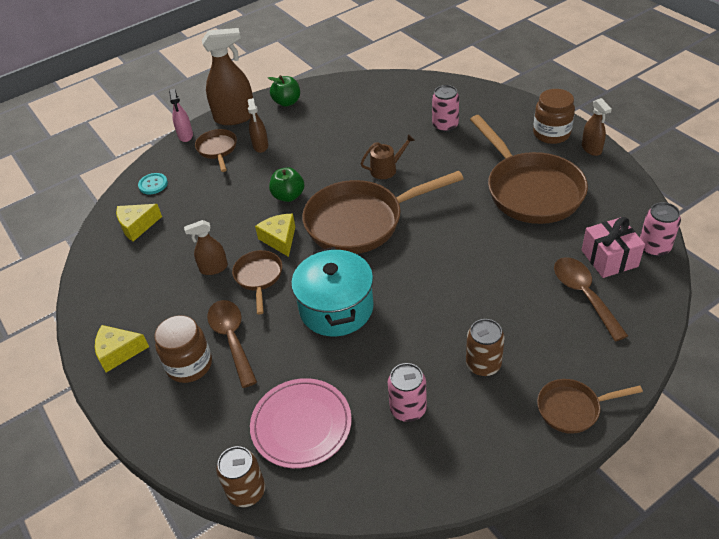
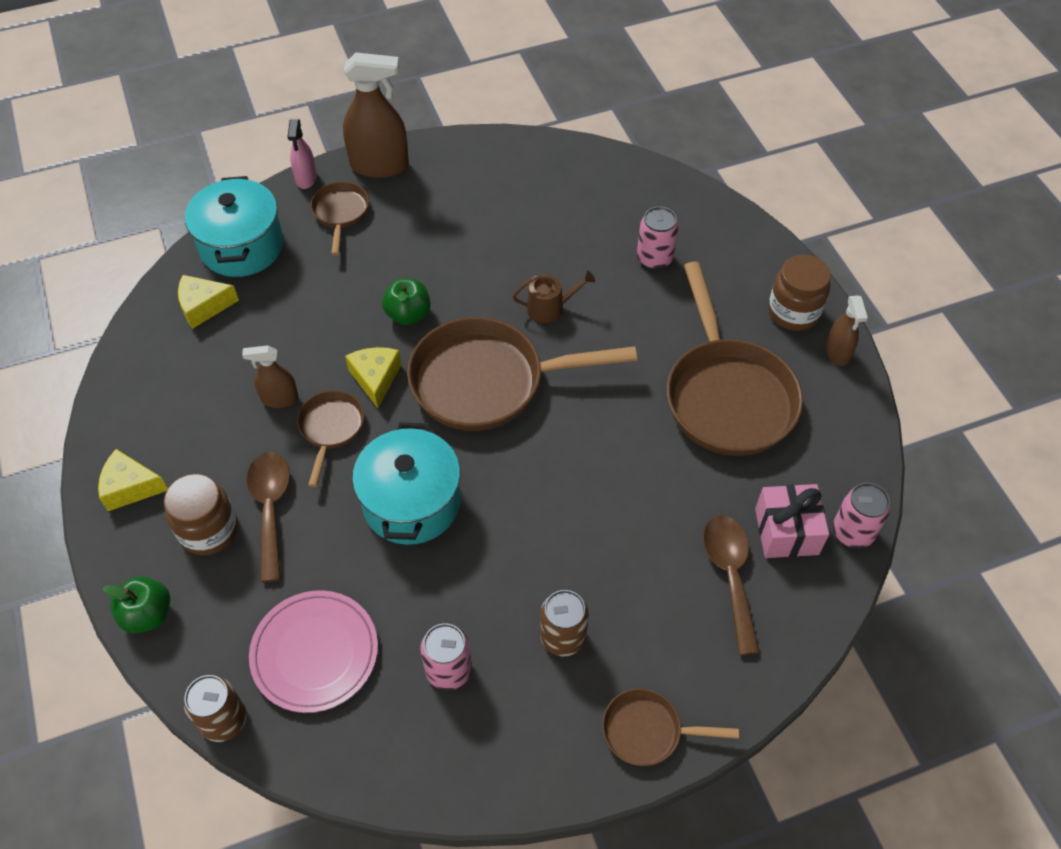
camera: 10 degrees right, 10 degrees up
(153, 184) = (242, 246): turquoise button -> turquoise pot
(260, 146) = (398, 223): brown spray bottle -> none
(287, 102) = (456, 159): green apple -> green apple (148, 614)

